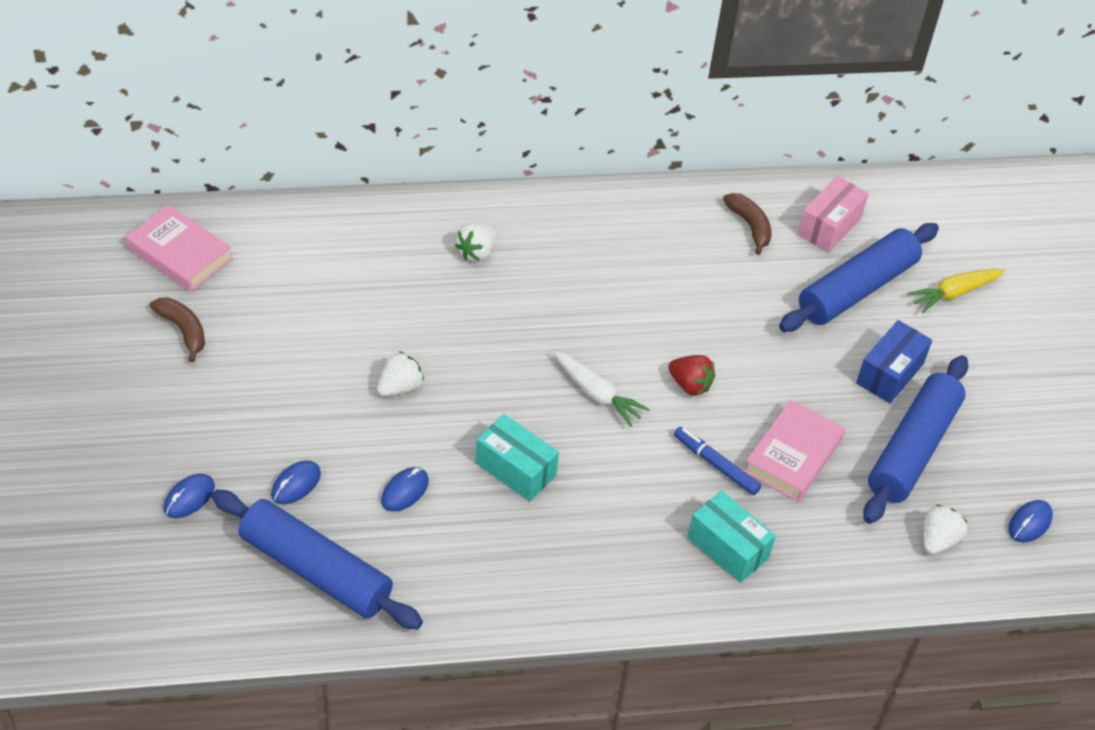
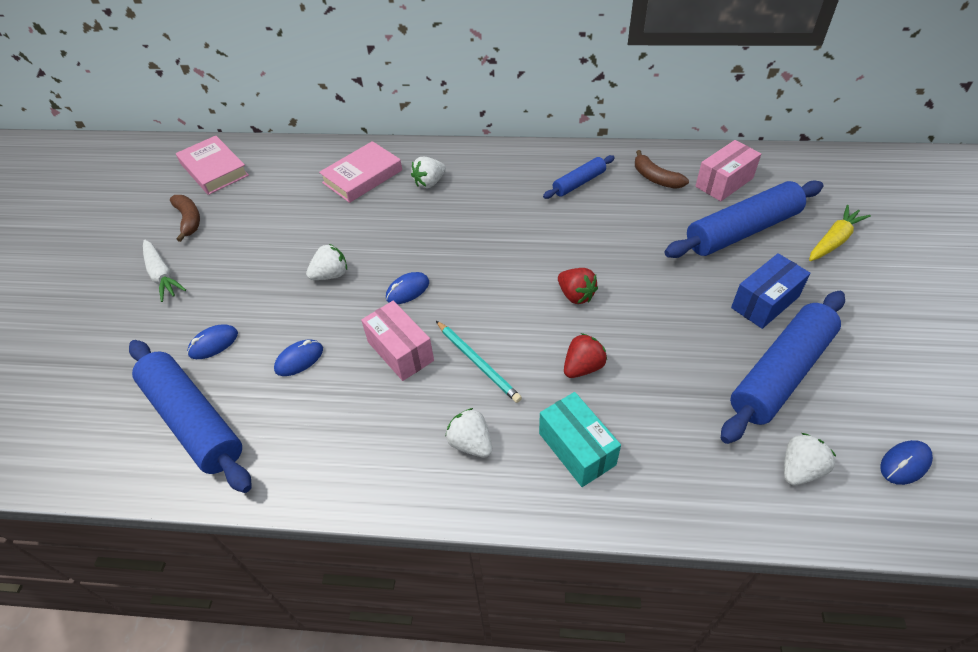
camera: 20 degrees right, 0 degrees up
(189, 498) = (125, 345): blue mouse -> blue mouse (407, 290)
(515, 469) = (400, 351): turquoise box -> pink box
(596, 394) = (491, 295): white carrot -> white carrot (162, 275)
(604, 472) = (478, 362): none -> turquoise pencil
(621, 556) = (471, 443): none -> white strawberry
(661, 239) = (579, 183): none -> blue rolling pin
(715, 465) = (583, 367): blue marker -> red strawberry
(750, 226) = (655, 178): brown banana -> brown banana turned 150 degrees clockwise
(793, 455) = (659, 366): pink book -> pink book (362, 176)
(954, 293) = (833, 241): yellow carrot -> yellow carrot turned 150 degrees clockwise

